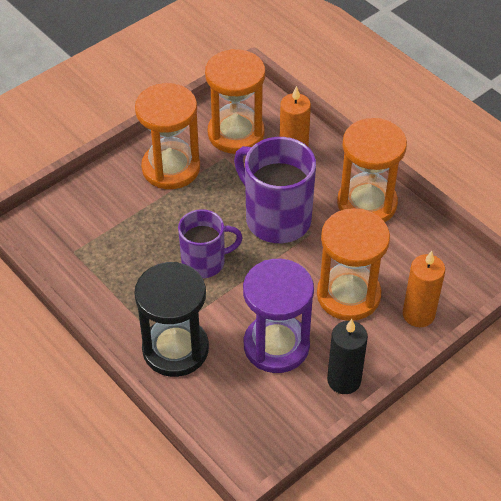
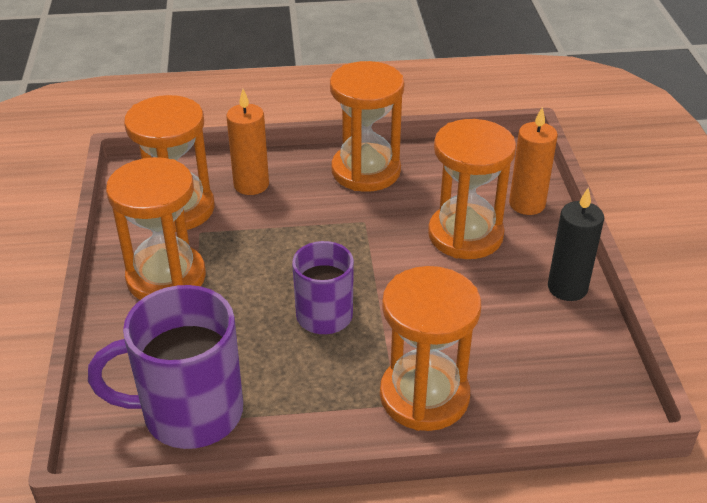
camera: 55 degrees left, 10 degrees down
(175, 349) = (424, 396): black hourglass -> orange hourglass
(276, 218) = (321, 235): purple mug -> purple mug (189, 413)
(276, 346) = (486, 314): purple hourglass -> none

